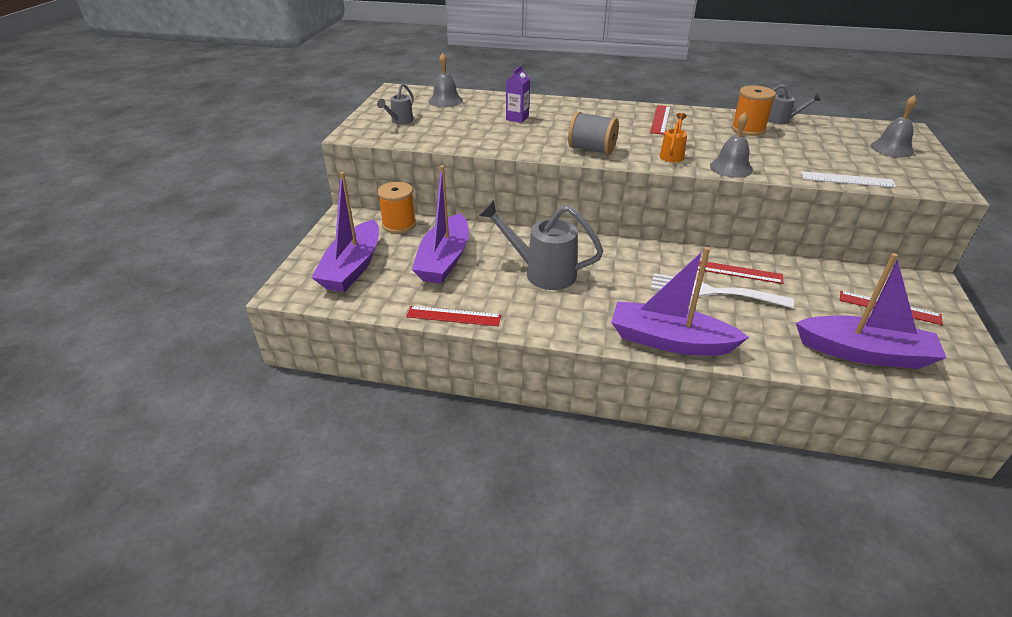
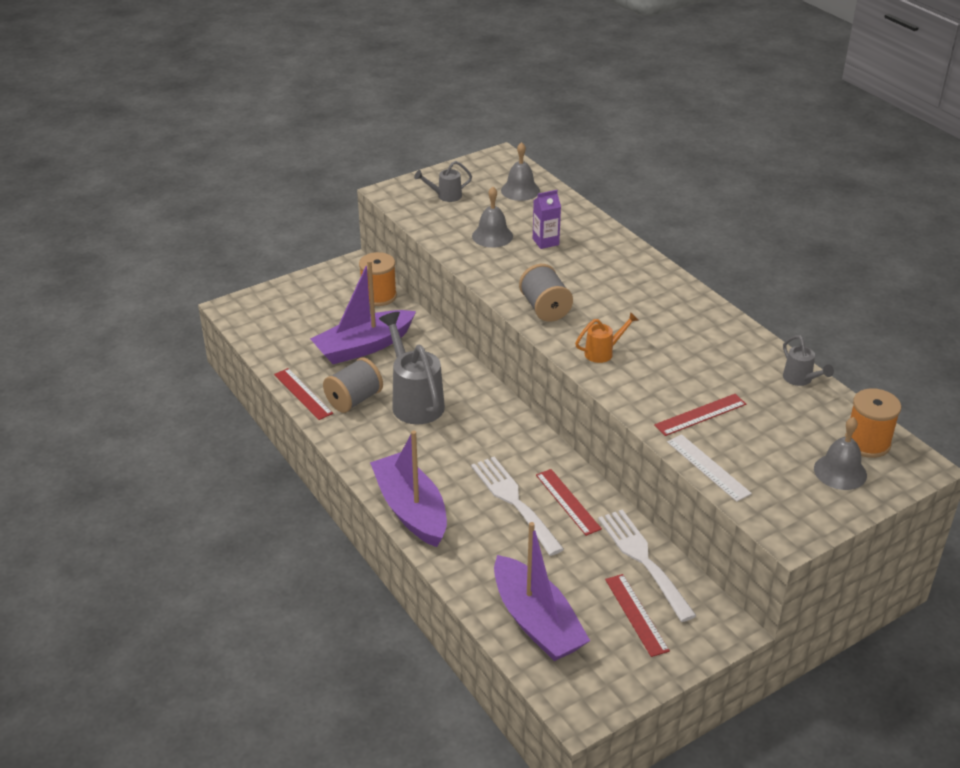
camera: 45 degrees right, 0 degrees up
(352, 267) = (296, 314): purple boat -> none
(499, 297) = (354, 400): none -> grey spool
(660, 119) = (674, 311): red ruler -> red ruler (700, 415)
(731, 168) = (627, 394): grey bell -> grey bell (492, 236)
(748, 129) = (738, 368): orange spool -> orange spool (867, 443)
(832, 276) = (643, 560): none -> white fork

